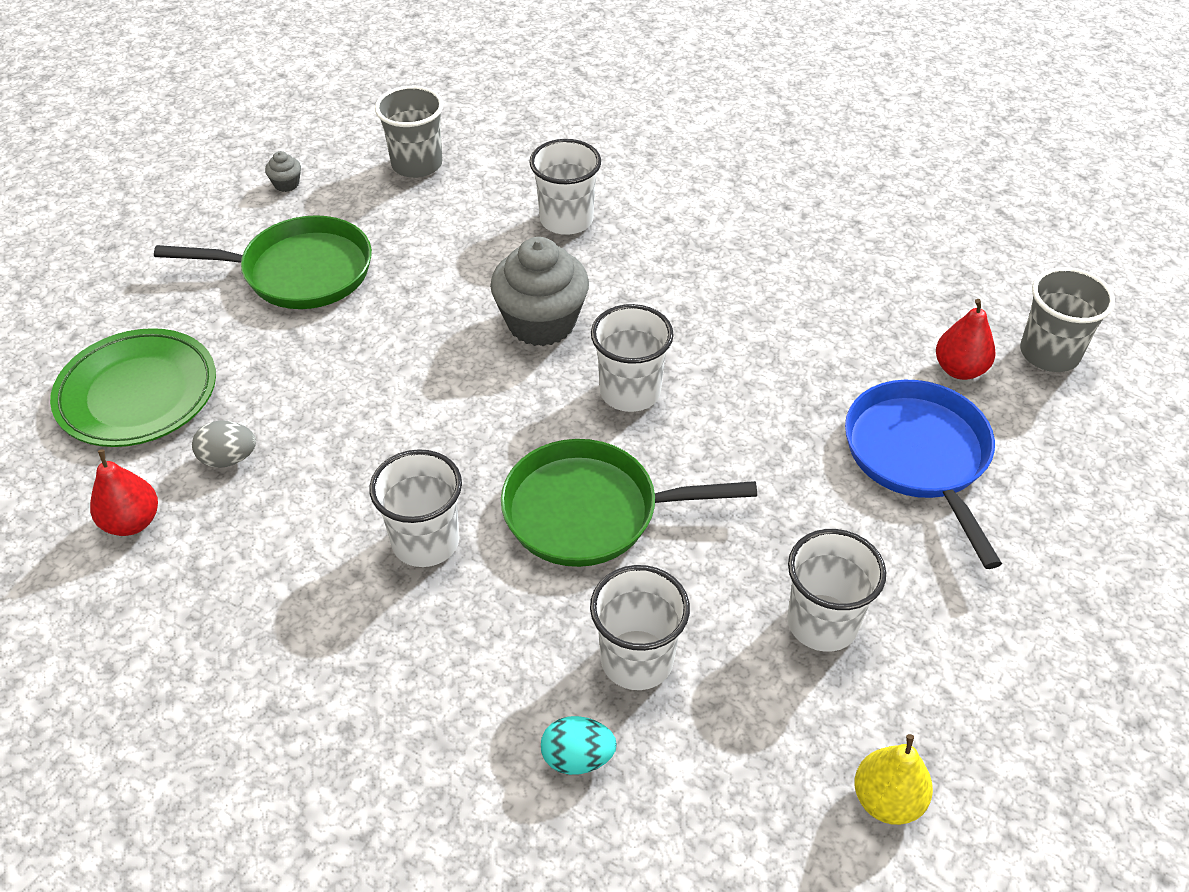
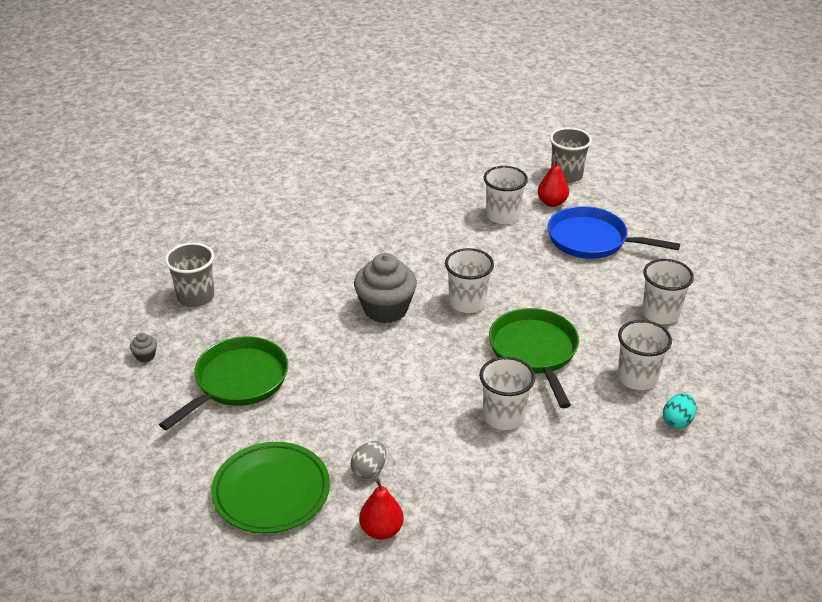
camera: 55 degrees left, 10 degrees down
(566, 220) = (314, 265): white cup -> white cup (502, 216)
(590, 511) = (534, 352): green pan -> green pan turned 135 degrees clockwise
(887, 800) = (761, 341): yellow pear -> none

